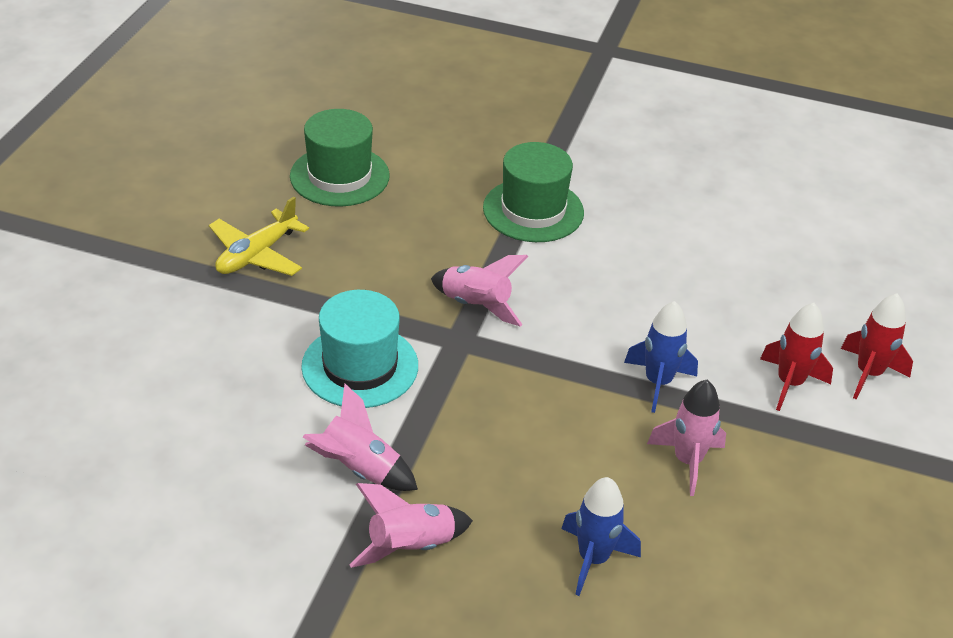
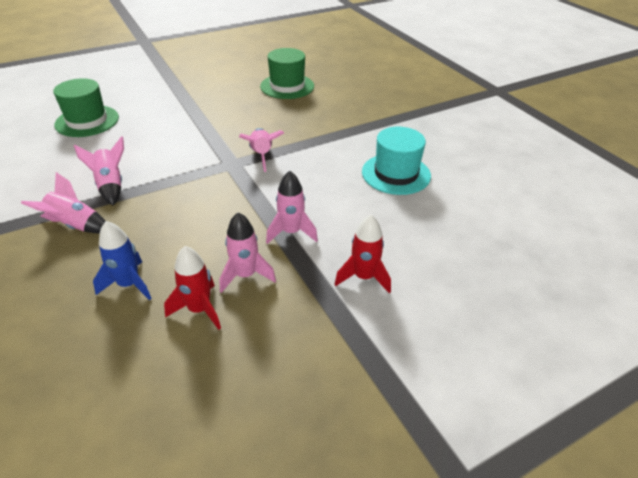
camera: 45 degrees right, 0 degrees up
(257, 254) = (210, 97): yellow plane -> none
(360, 366) = (177, 151): turquoise hat -> turquoise hat (396, 174)
(533, 210) = (351, 134): green hat -> green hat (87, 121)
(658, 382) = (291, 232): blue rocket -> pink rocket
(868, 374) = (423, 303): red rocket -> red rocket (199, 309)

